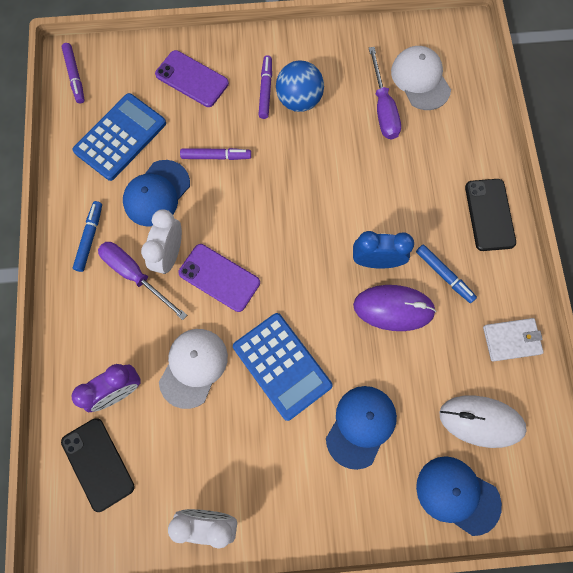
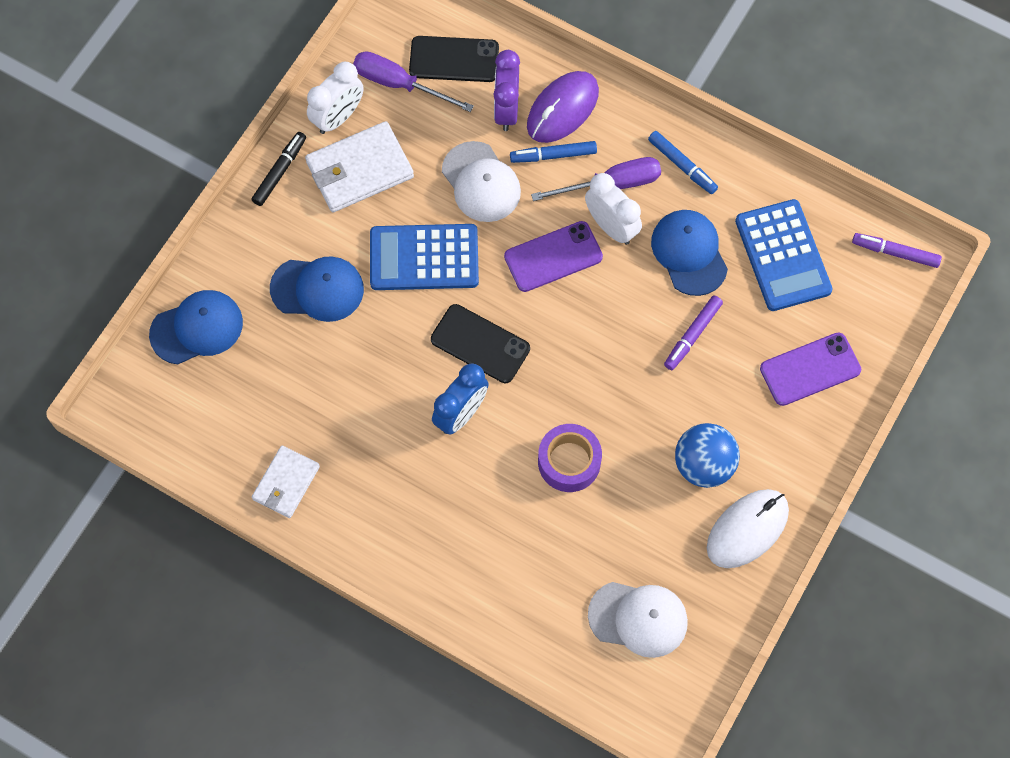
camera: 125 degrees right, 5 degrees down
(243, 468) = (359, 170): none -> white wallet
(265, 90) = (742, 438): purple marker -> none
(288, 532) = (280, 172): none -> black marker
(356, 175) = (569, 462): none -> purple tape
(361, 426) = (317, 289): blue cap -> blue cap turned 60 degrees counterclockwise
(383, 108) = (630, 549): purple screwdriver -> purple screwdriver (399, 84)
(393, 308) = (401, 395): purple mouse -> purple mouse (562, 109)
(444, 275) = (397, 469): blue marker -> blue marker (553, 155)
(481, 421) = (238, 396): white mouse -> white mouse (747, 529)
(489, 215) = (425, 566): black phone -> black phone (480, 344)

